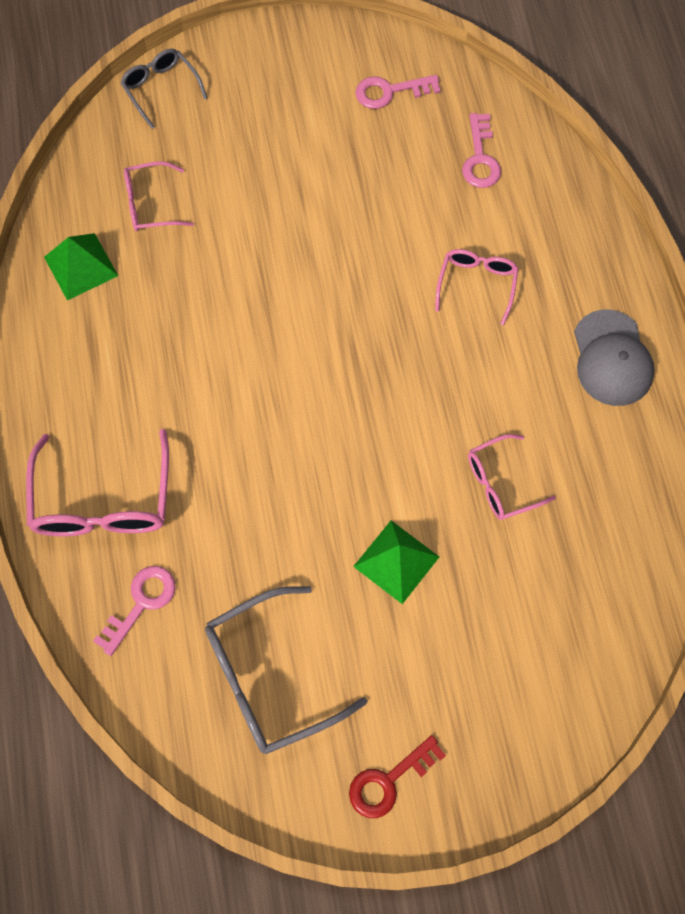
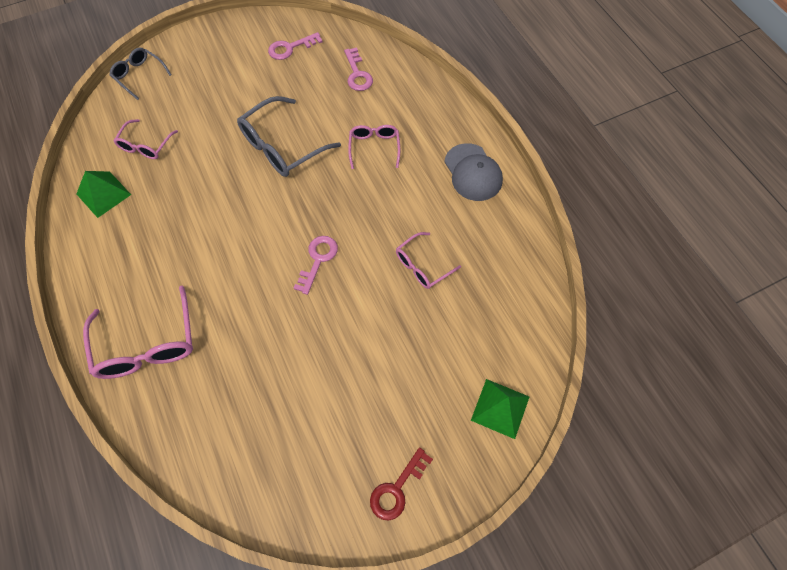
camera: 15 degrees left, 5 degrees down
(141, 603) = (188, 409): pink key -> pink key (318, 260)
(151, 204) = (145, 145): pink glasses -> pink glasses turned 45 degrees counterclockwise
(270, 677) = (294, 437): grey glasses -> grey glasses (282, 146)
(396, 561) = (364, 334): green pyramid -> green pyramid (500, 408)

